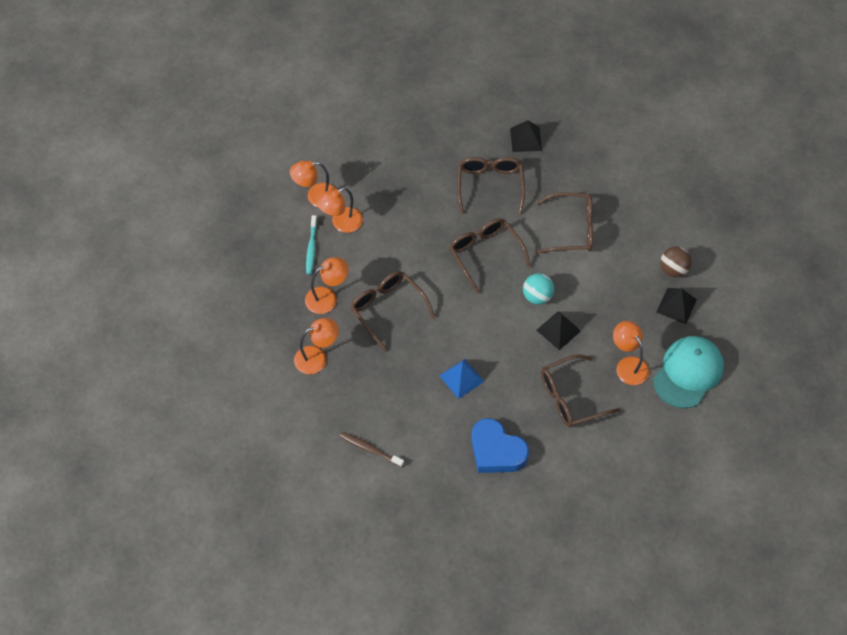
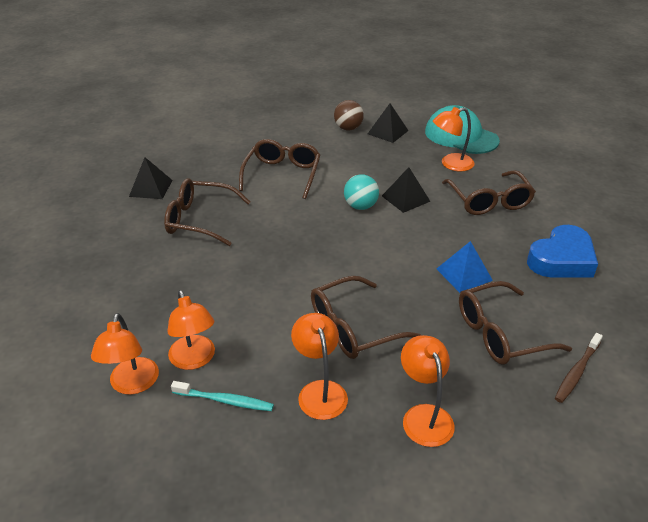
camera: 80 degrees left, 20 degrees down
(485, 254) = (293, 235): brown glasses -> brown glasses (500, 334)

